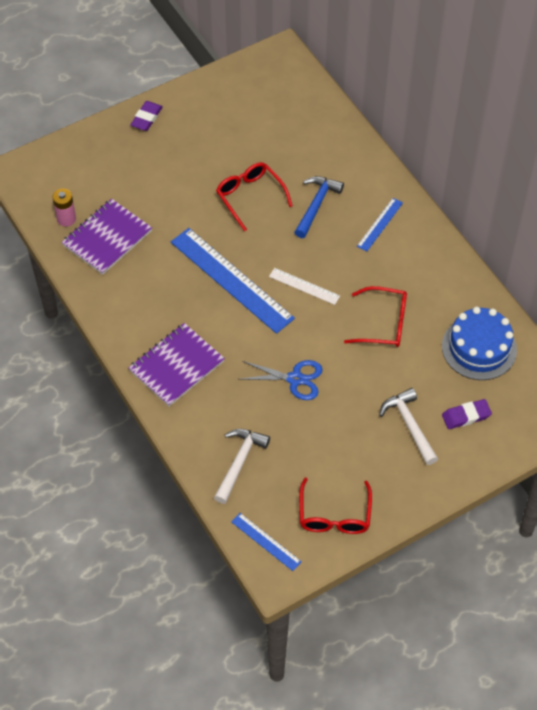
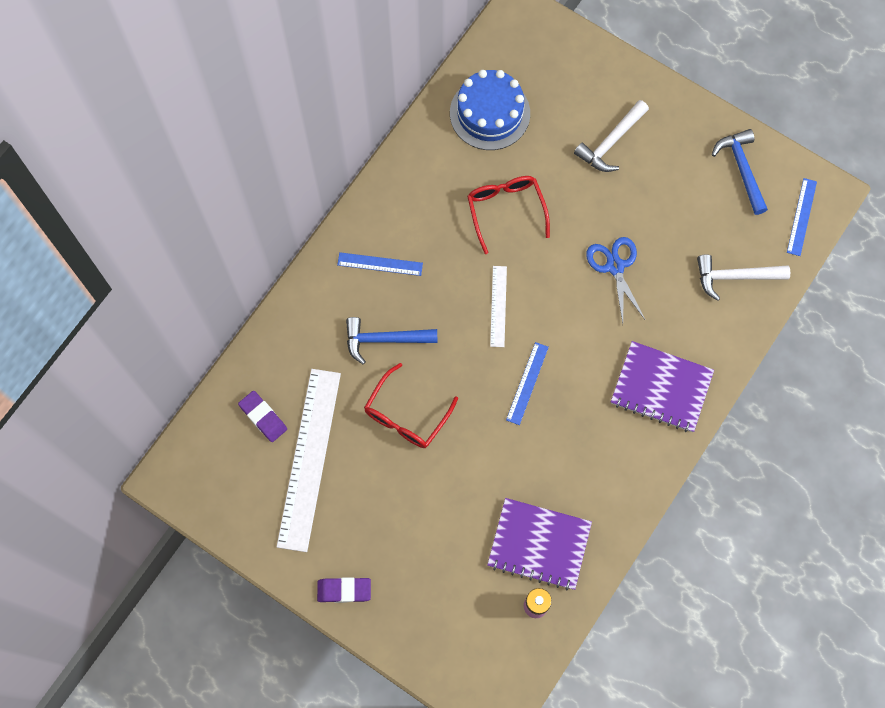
camera: 115 degrees left, 15 degrees up
(231, 280) = (527, 383): blue ruler -> blue ruler, size x0.48
(251, 130) = (309, 458): none -> white ruler
(334, 515) = (741, 169): red glasses -> blue hammer
(466, 416) = (574, 97): purple eraser -> purple eraser (263, 417)

